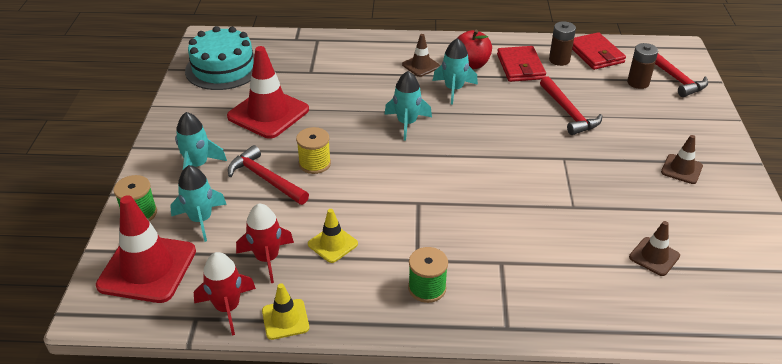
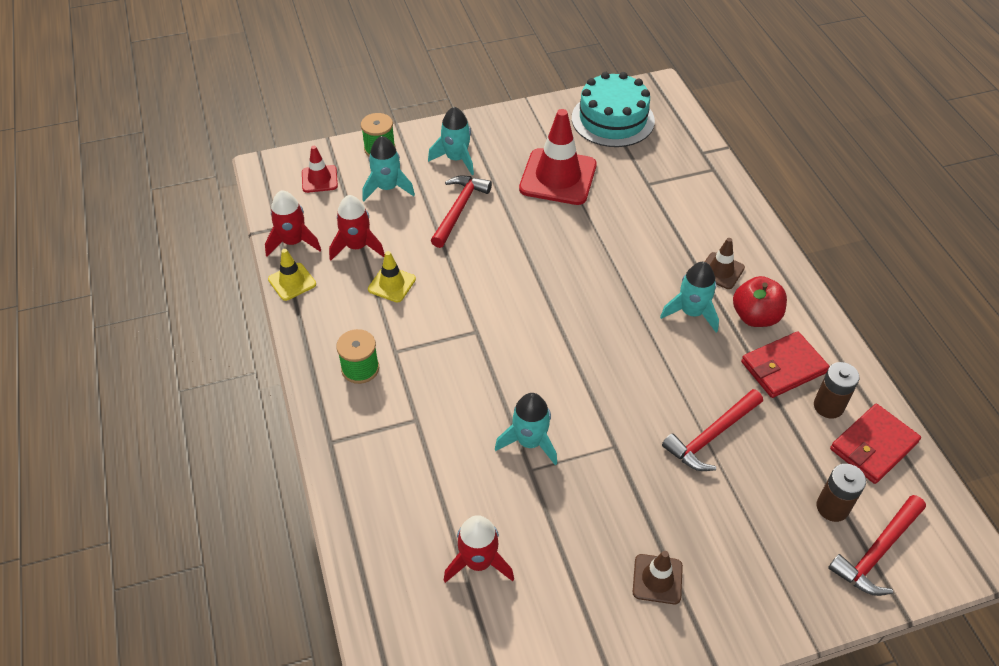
camera: 70 degrees right, 10 degrees up
(147, 268) = (319, 179): red traffic cone -> red traffic cone, size x0.51
(315, 163) = (498, 236): yellow spool -> none
(407, 123) = (602, 288): turquoise rocket -> turquoise rocket (530, 442)
(654, 256) = (478, 562): brown traffic cone -> red rocket

